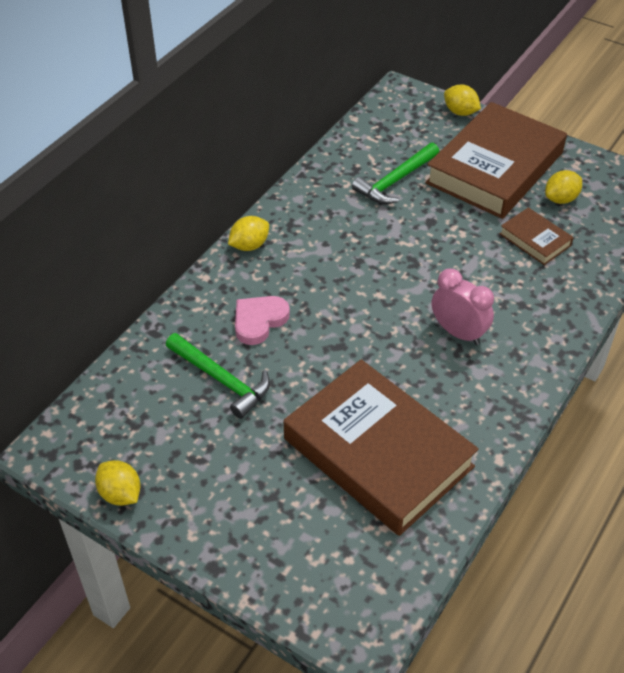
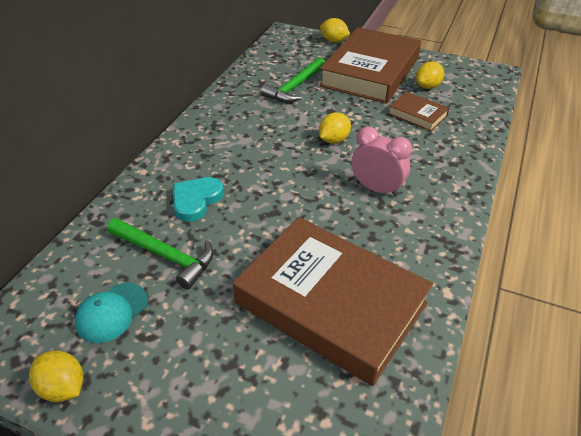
camera: 10 degrees left, 5 degrees down
(166, 431) = (112, 312): none -> turquoise cap
(249, 245) = (180, 143): yellow lemon -> yellow lemon (333, 140)
(259, 321) = (196, 200): pink heart -> turquoise heart

